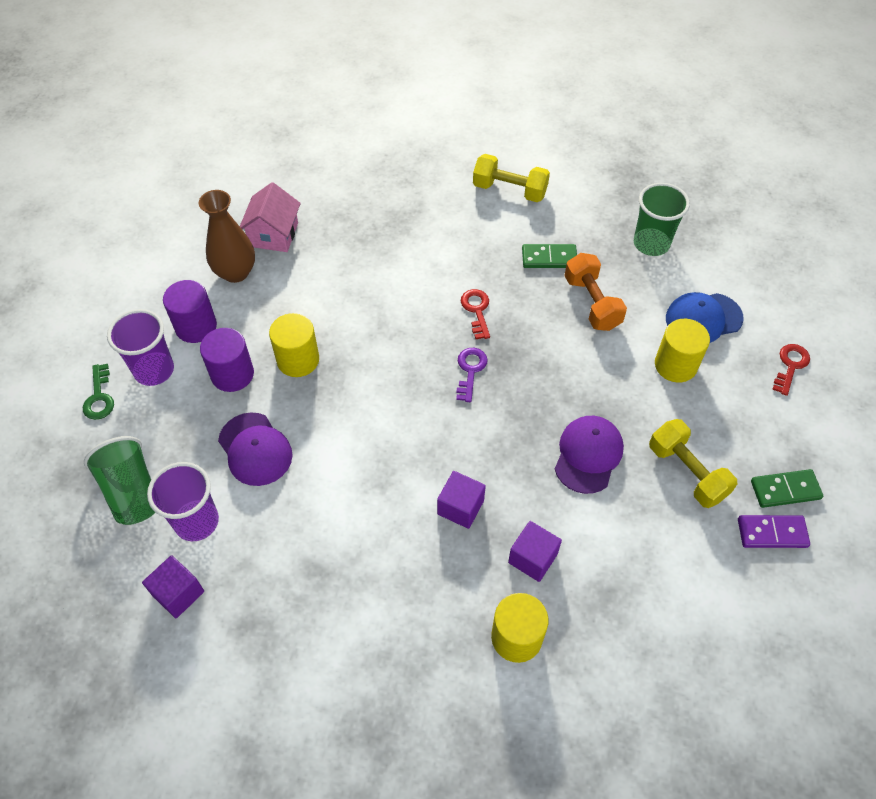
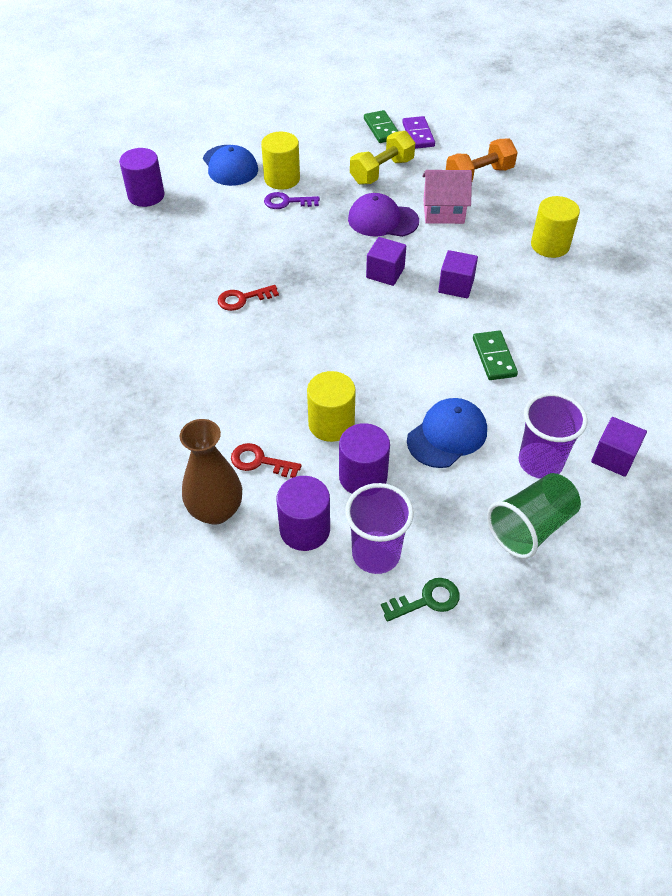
camera: 100 degrees left, 5 degrees down
(255, 449) = (447, 435): purple cap -> blue cap
(274, 234) = (150, 486): pink house -> pink house (443, 211)
(470, 371) = (315, 295): purple key -> purple key (287, 202)
(509, 190) = (74, 292): yellow dumbbell -> none
(532, 558) = (484, 242): purple cube -> purple cube (385, 273)
(549, 258) = (169, 257): green domino -> green domino (494, 357)
(592, 303) = (222, 227): orange dumbbell -> orange dumbbell (479, 176)
(651, 244) = (146, 195): green cup -> purple cylinder
(790, 366) = (270, 125): red key -> red key (260, 461)

